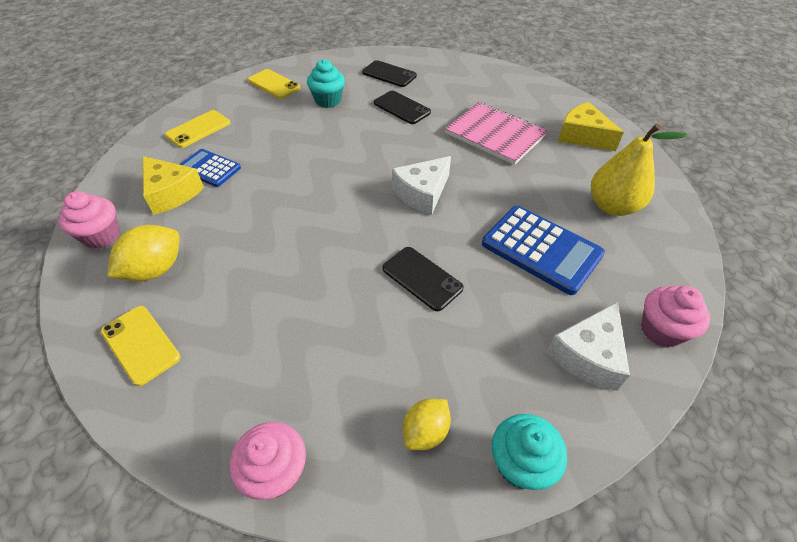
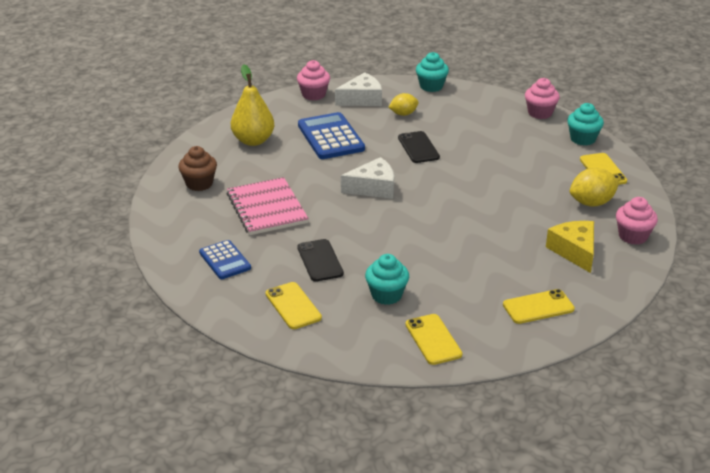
camera: 150 degrees left, 15 degrees down
(180, 418) = (582, 139): none -> turquoise cupcake
(210, 168) = (536, 262): blue calculator -> blue calculator (225, 260)
(389, 74) = (293, 306): black phone -> yellow phone
(426, 431) = (465, 103): yellow lemon -> yellow lemon (403, 114)
(582, 136) = (199, 184): yellow cheese -> brown cupcake

